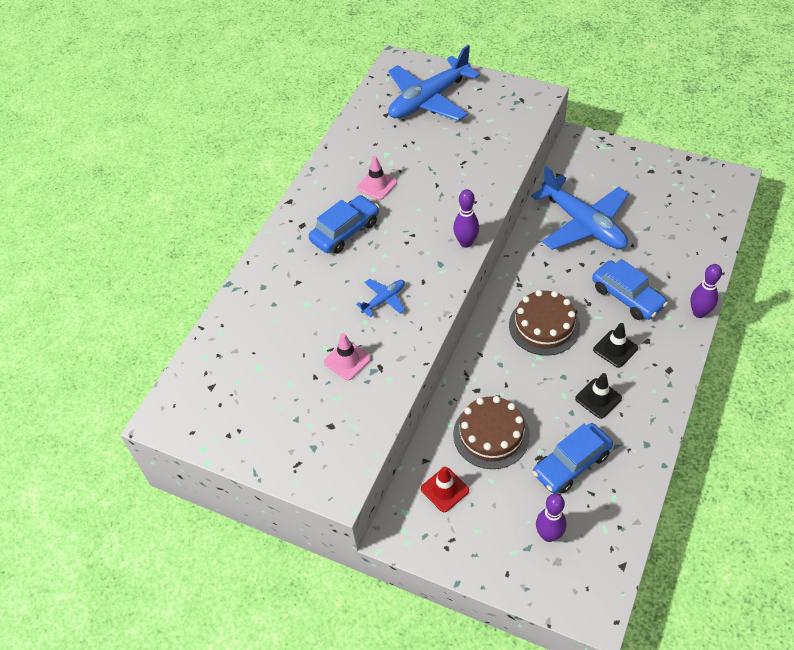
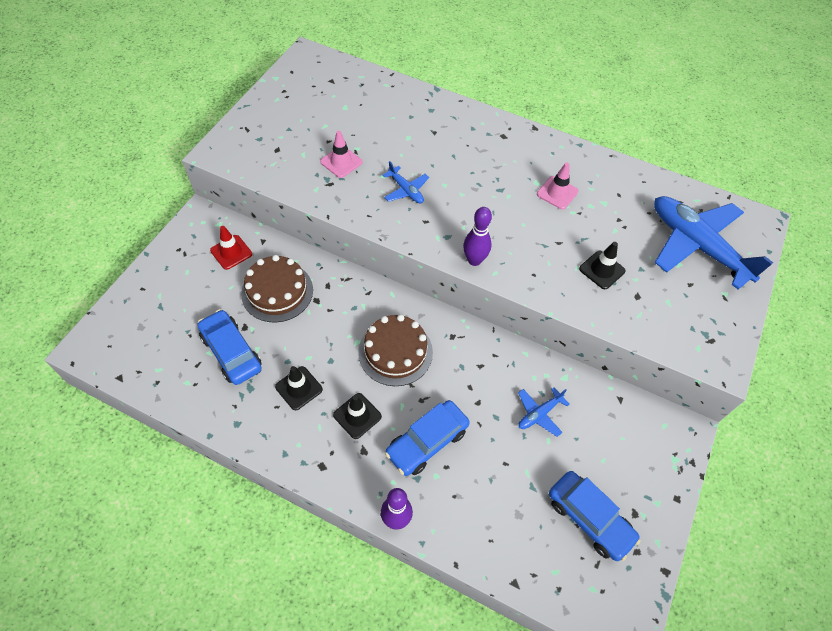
camera: 85 degrees right, 5 degrees up
(345, 231) = (494, 166): blue car -> blue car (589, 518)
(463, 158) = (602, 270): none -> black traffic cone
(548, 535) = (167, 323): purple bowling pin -> none
(583, 224) = (539, 414): blue plane -> blue plane, size x0.45

